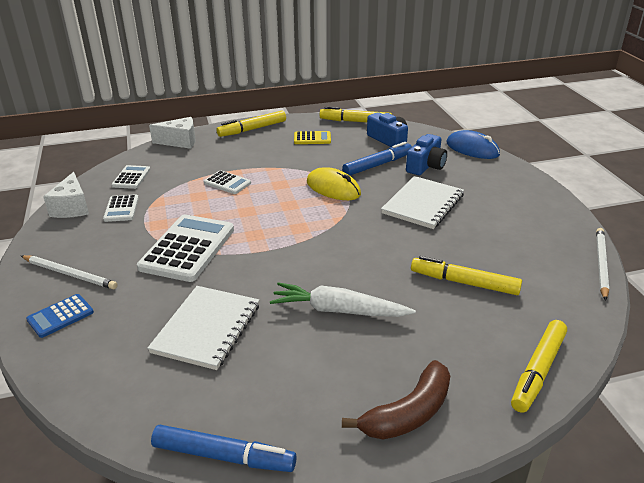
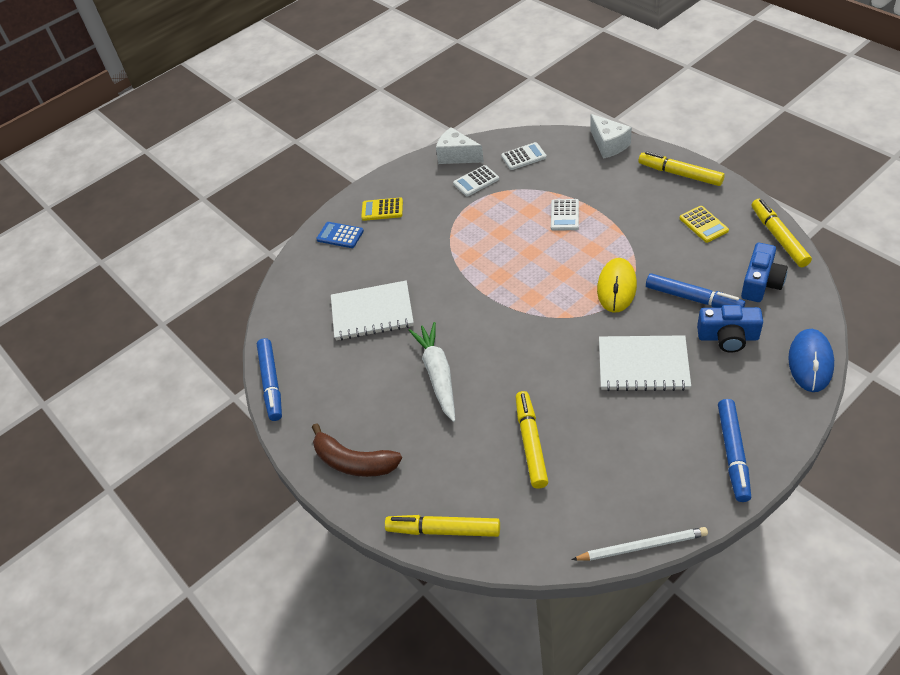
camera: 70 degrees right, 15 degrees up
(69, 274) = (382, 210): white pencil -> yellow calculator
(72, 207) = (457, 156): white cheese -> white cheese turned 60 degrees clockwise
(187, 248) = (453, 249): white calculator -> none
(532, 199) = (733, 453): none -> blue marker

